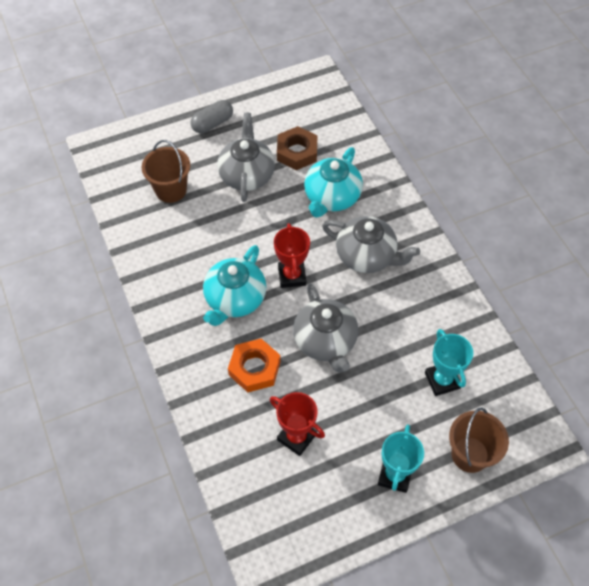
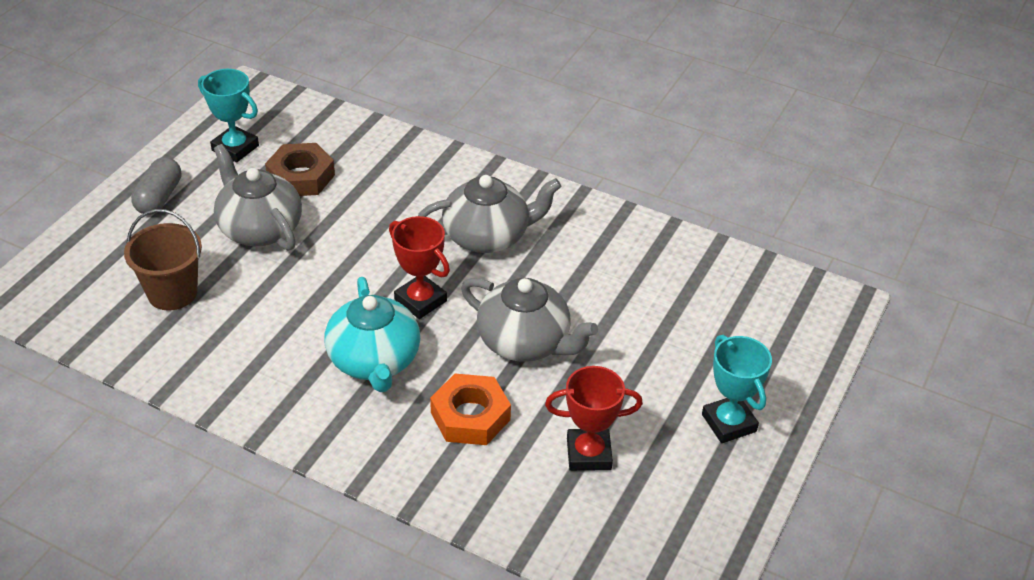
camera: 40 degrees left, 15 degrees down
(331, 197) = (389, 201): turquoise teapot -> none
(442, 380) = (686, 307): turquoise trophy -> turquoise trophy (235, 148)
(470, 454) = (781, 357): brown bucket -> none

